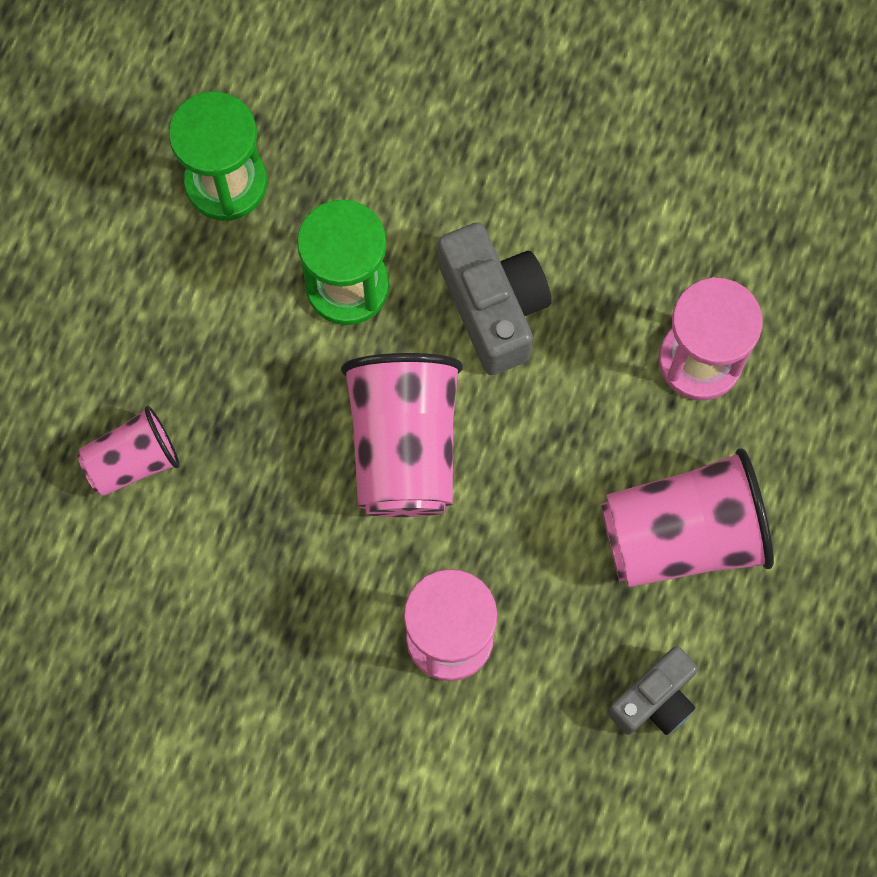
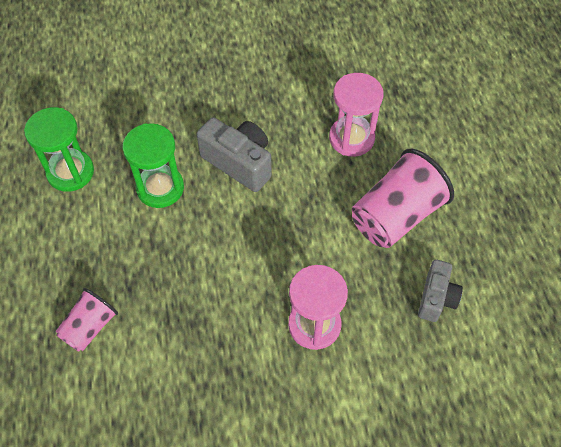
camera: 30 degrees left, 15 degrees down
(404, 446) = (233, 246): pink cup -> none

